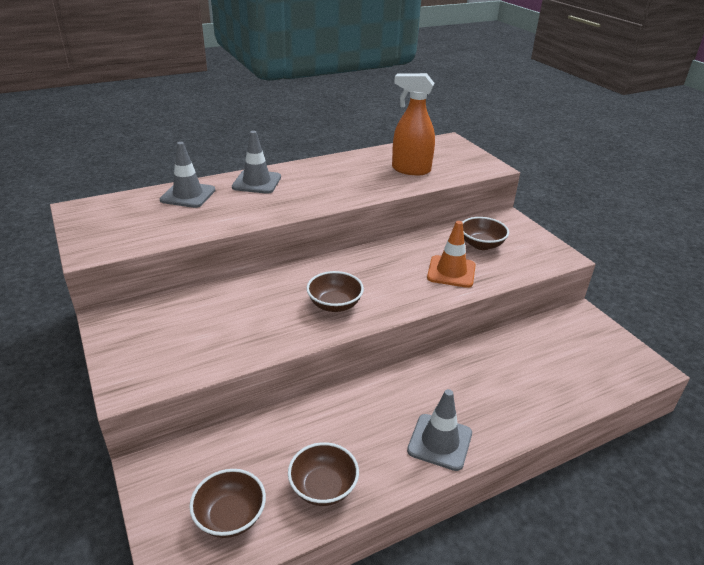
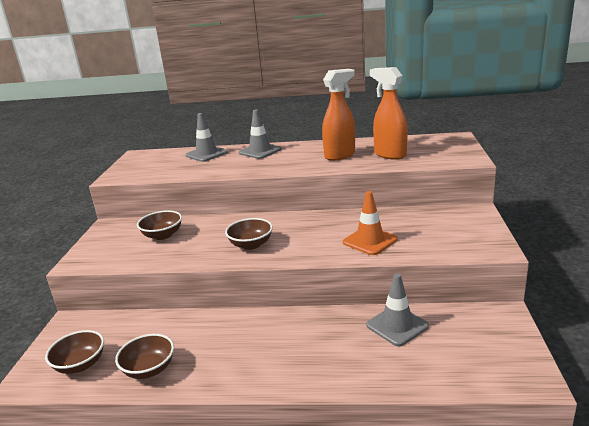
camera: 35 degrees right, 10 degrees down
(359, 177) = (340, 155): none -> orange spray bottle
(440, 442) = (260, 370): grey traffic cone -> grey traffic cone (397, 326)
(481, 245) = (422, 226): brown bowl -> brown bowl (162, 235)

